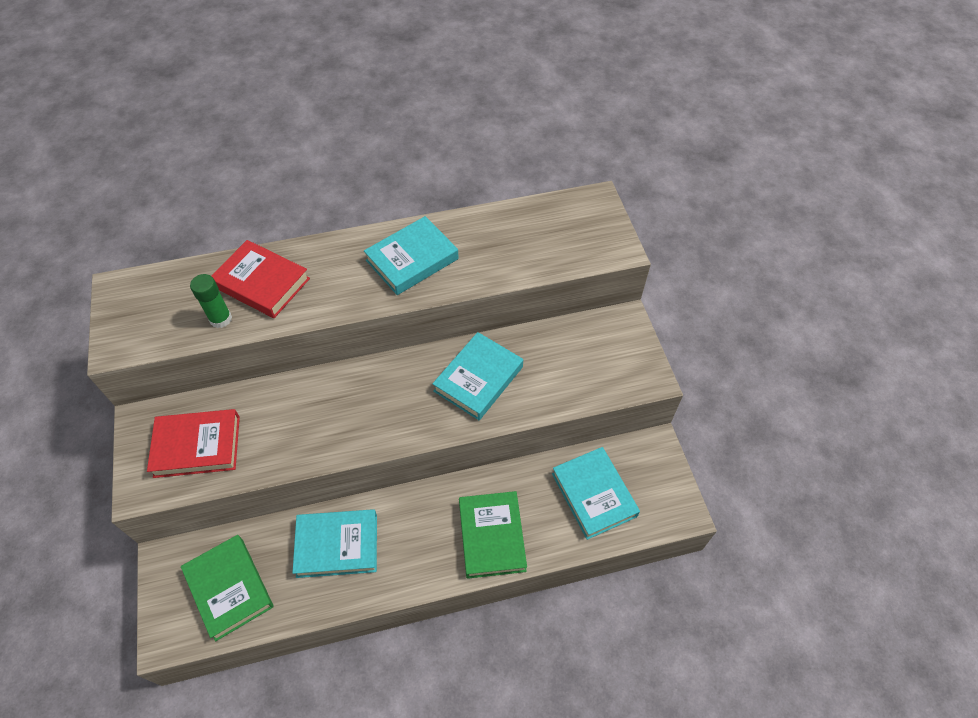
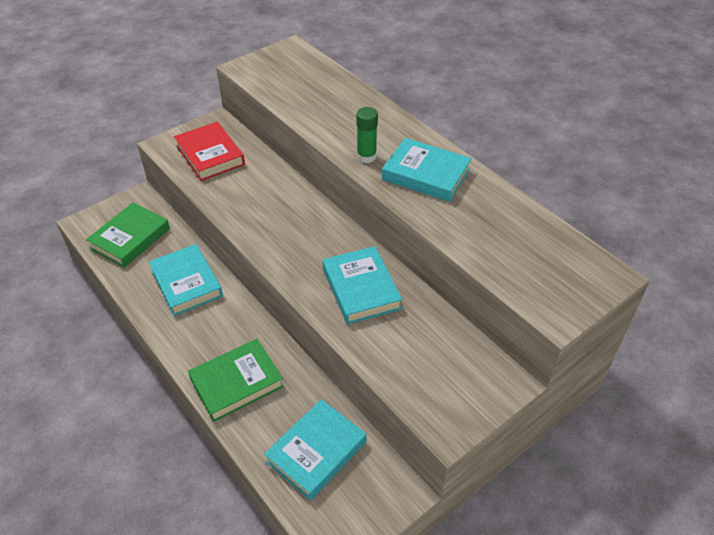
camera: 65 degrees right, 10 degrees down
(221, 319) = (296, 100): green glue stick -> green glue stick (366, 156)
(262, 283) = (341, 106): red book -> none
(478, 379) = (361, 289): turquoise book -> turquoise book turned 60 degrees clockwise

